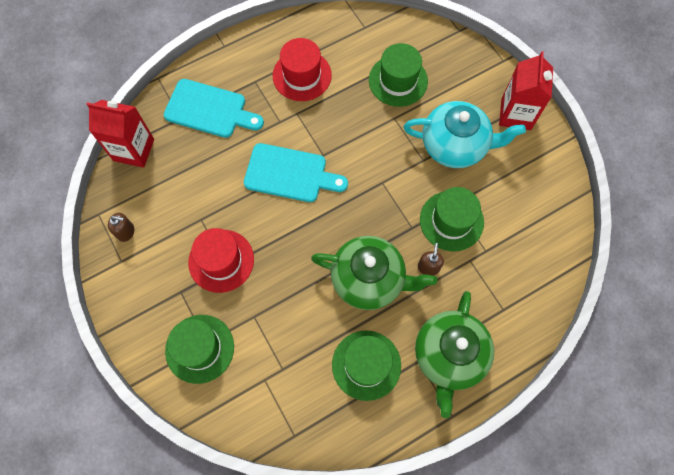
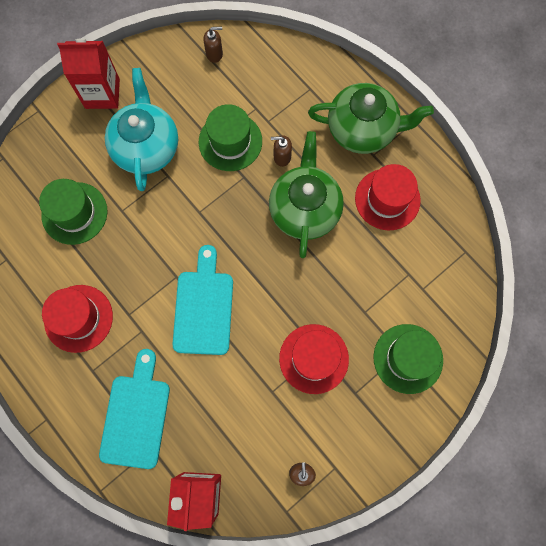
camera: 100 degrees left, 5 degrees up
(366, 365) = (387, 199): green hat -> red hat
(552, 220) = (214, 54): none -> brown soap dispenser

